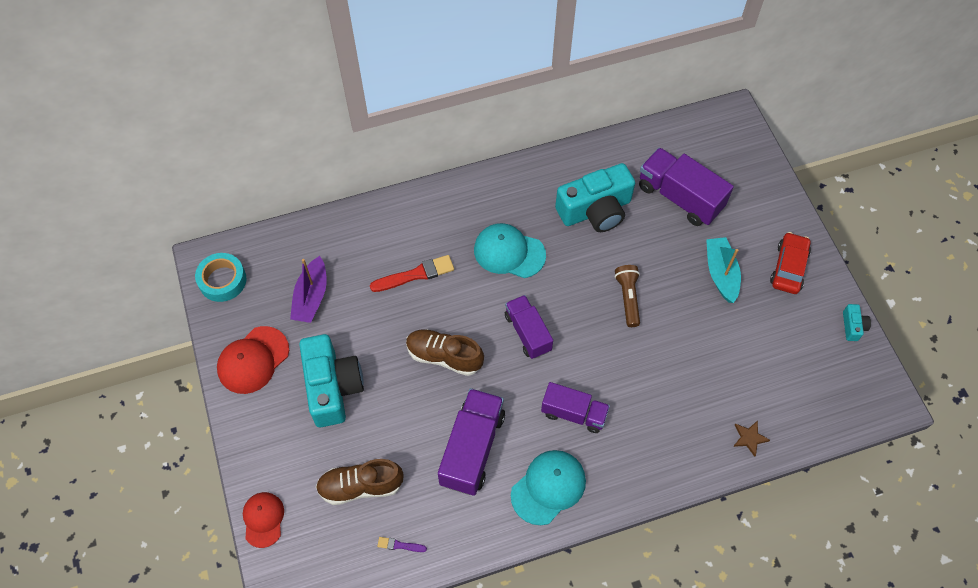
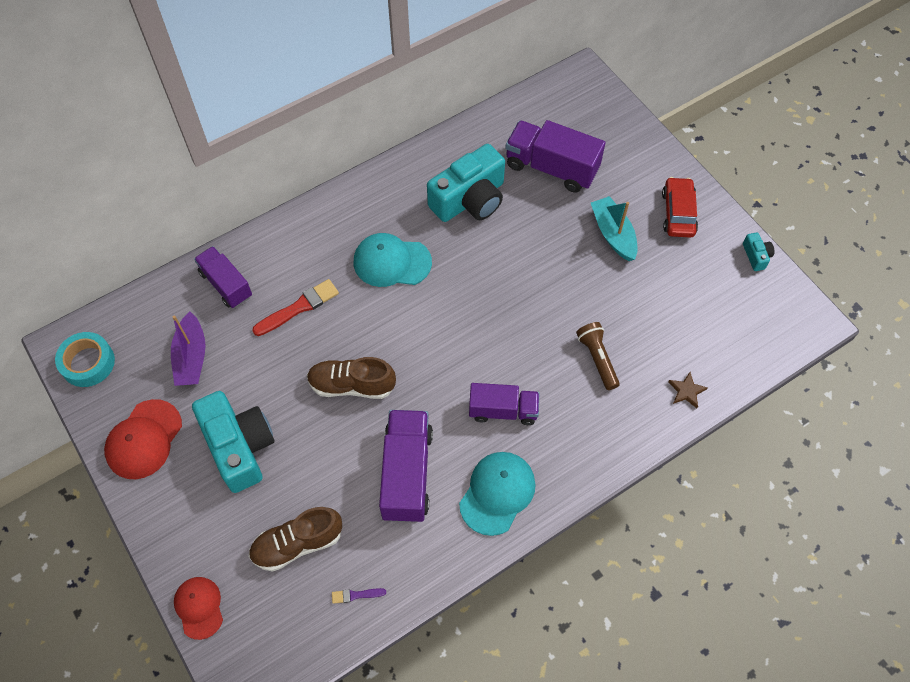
camera: 15 degrees left, 0 degrees up
(528, 333) = (433, 339): purple truck -> purple truck (226, 284)
(628, 298) = (527, 280): brown flashlight -> brown flashlight (597, 359)

